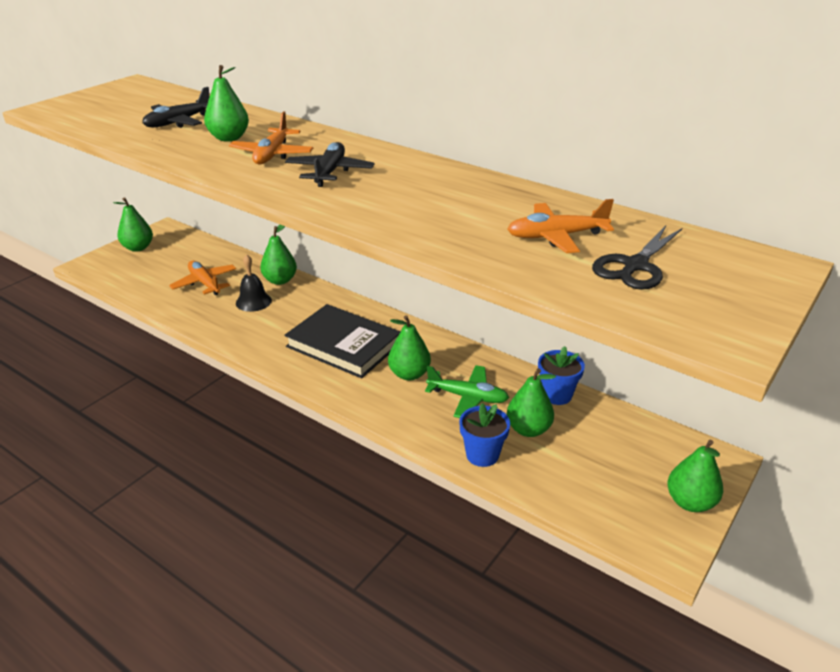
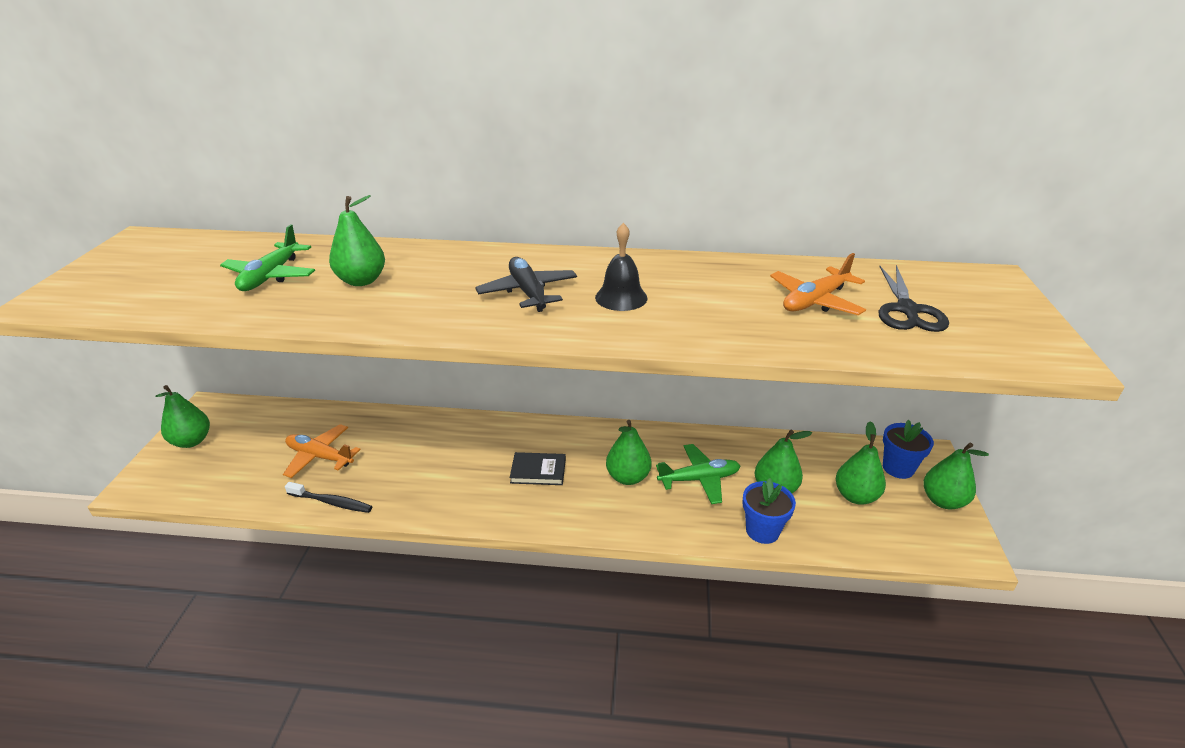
camera: 30 degrees left, 0 degrees up
(178, 122) = (271, 276): black plane -> green plane
(186, 315) = (332, 502): none -> black toothbrush
(253, 301) = (397, 458): black bell -> black bell (621, 297)
(272, 154) = (439, 288): orange plane -> none
(280, 280) = (406, 424): green pear -> green pear (855, 496)
(344, 345) = (538, 471): black book -> black book, size x0.50
(557, 395) = (766, 447): blue flower pot -> blue flower pot (898, 468)

